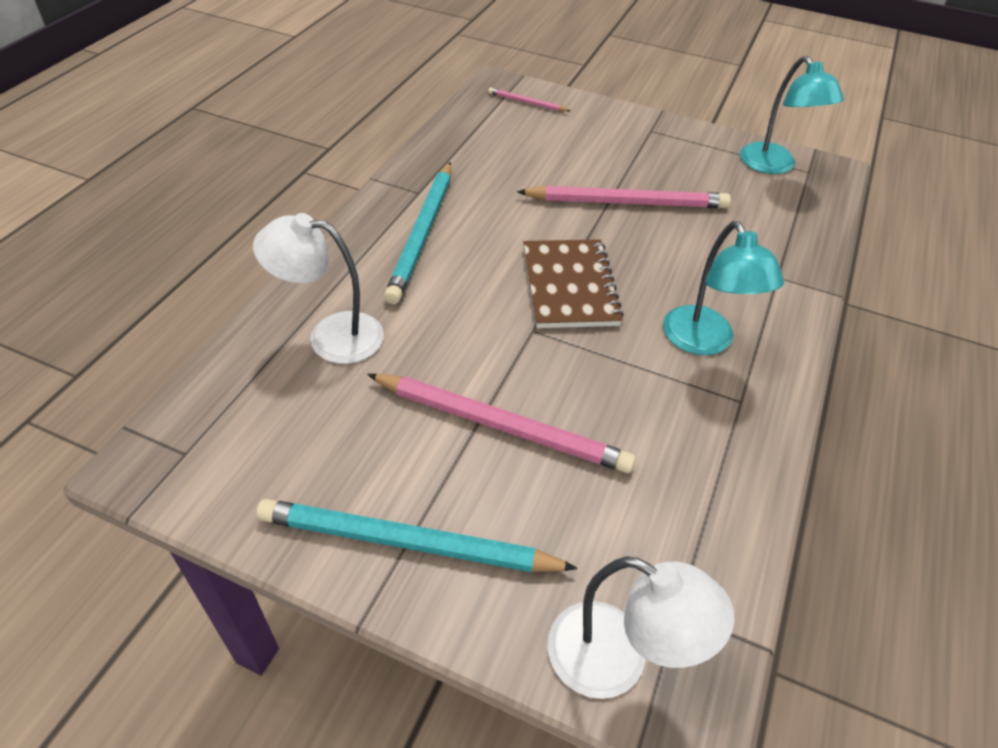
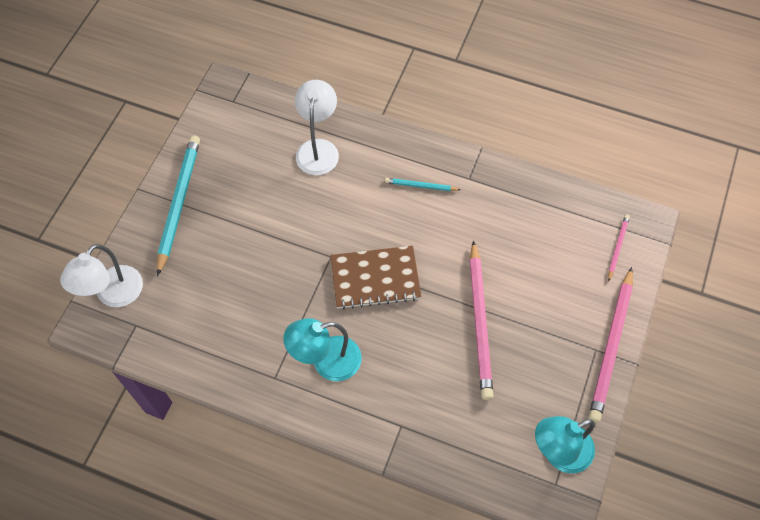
camera: 90 degrees right, 15 degrees up
(423, 234) = (420, 186): turquoise pencil -> turquoise pencil, size x0.48
(501, 425) = (252, 241): pink pencil -> pink pencil (611, 347)

